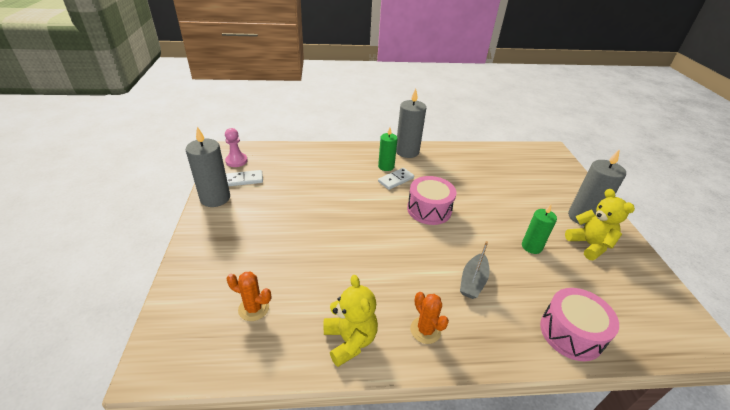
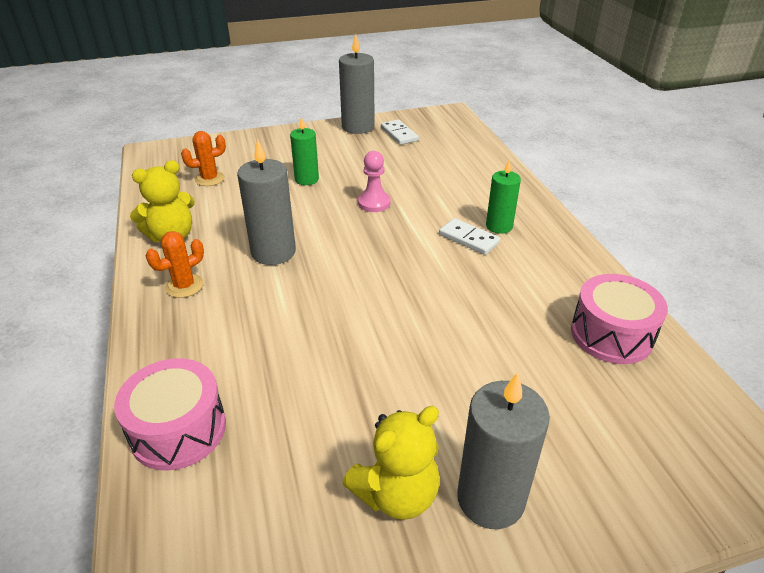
camera: 80 degrees right, 0 degrees up
(236, 161) = (432, 122): pink pawn -> pink pawn (374, 203)
(253, 308) = (209, 179): orange cactus -> orange cactus turned 60 degrees clockwise
(407, 151) = (560, 242): grey candle -> grey candle (273, 252)
(429, 209) = (410, 276): pink drum -> pink drum (611, 334)
(473, 281) = (268, 325): grey boat -> none
(531, 247) = (362, 397): green candle -> green candle (307, 179)

